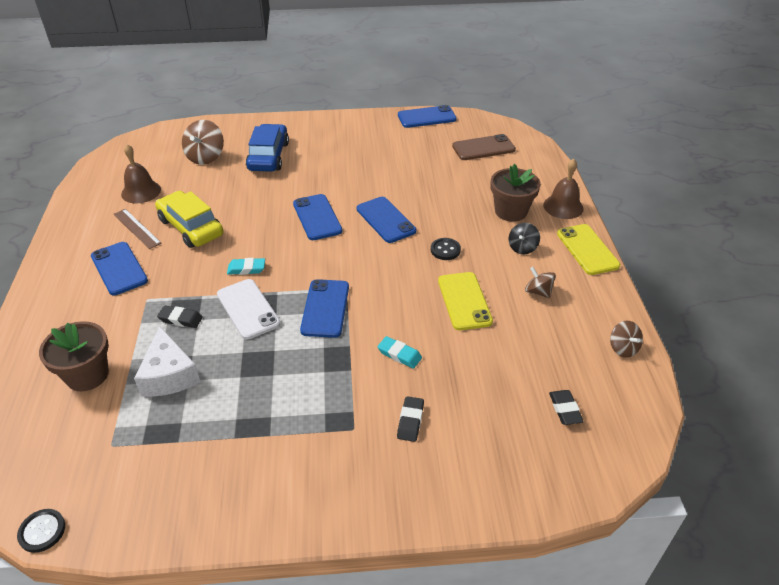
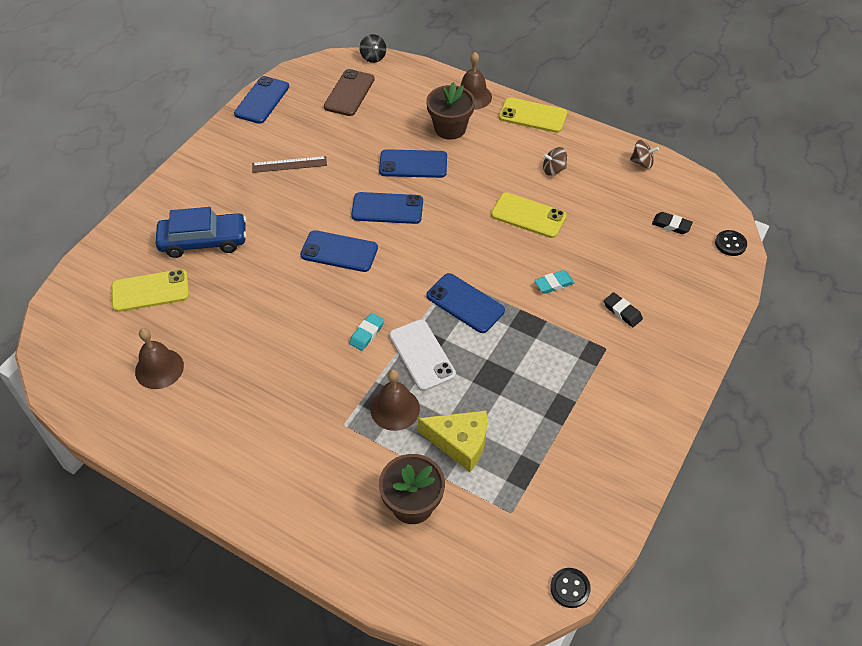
camera: 55 degrees left, 10 degrees up
(119, 268) = (277, 431): blue phone -> blue phone (413, 164)
(137, 228) = (223, 394): brown ruler -> brown ruler (289, 164)
(169, 375) = (460, 443): white cheese -> yellow cheese
(180, 319) = (395, 409): black eraser -> brown bell
(191, 227) = (264, 350): yellow car -> none
(205, 157) = (150, 291): brown spinning top -> yellow phone
(248, 309) = (422, 355): white phone -> white phone turned 60 degrees clockwise
(269, 156) = (203, 241): blue car -> blue car turned 135 degrees clockwise
(445, 250) = (460, 193): black button -> black button (730, 244)
(522, 248) = (499, 148): black spinning top -> black spinning top (373, 57)

